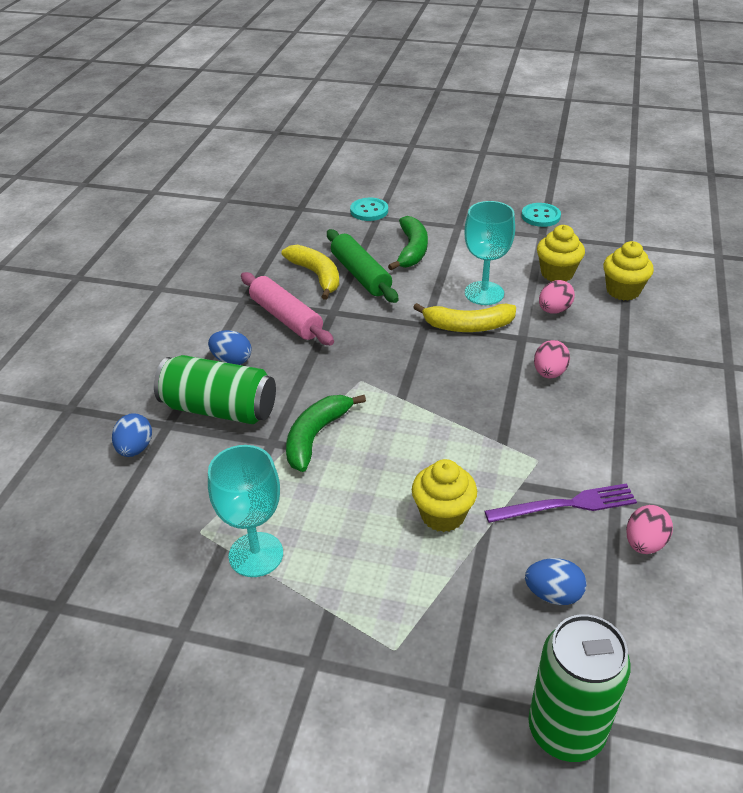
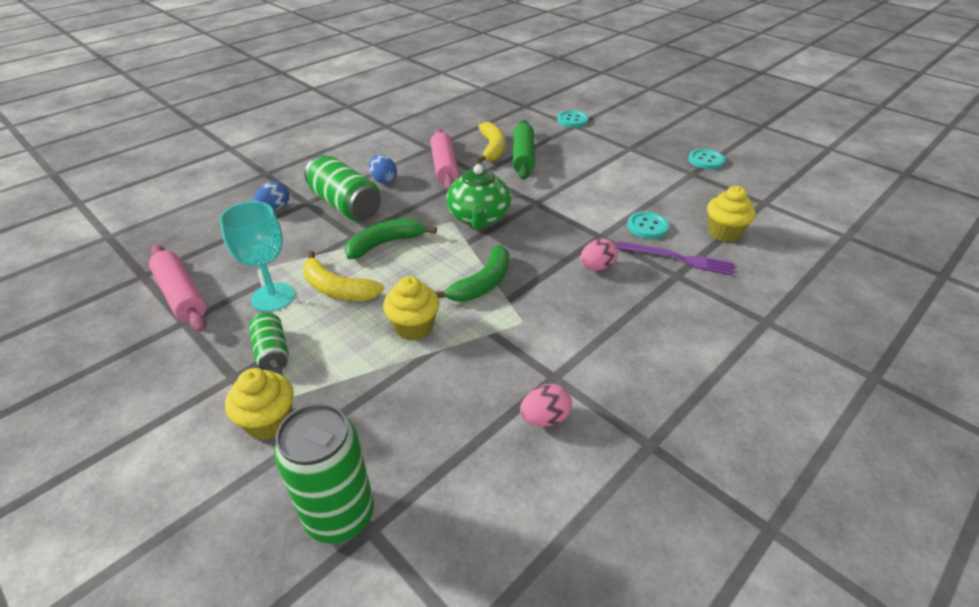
camera: 30 degrees right, 0 degrees up
(140, 605) = (182, 295): none -> pink rolling pin
(324, 614) = (272, 351): none -> green can
(385, 365) = (479, 218): none -> green teapot
(412, 250) = (577, 153): green banana -> green banana (482, 284)
(468, 326) = (566, 214): yellow banana -> yellow banana (337, 289)
(484, 293) = (602, 197): turquoise goblet -> none
(553, 594) = (434, 418): blue egg -> none
(554, 310) = (647, 227): pink egg -> turquoise button
(557, 273) = (677, 203): yellow cupcake -> yellow cupcake (269, 422)
(566, 505) = (511, 362): purple fork -> purple fork (679, 259)

